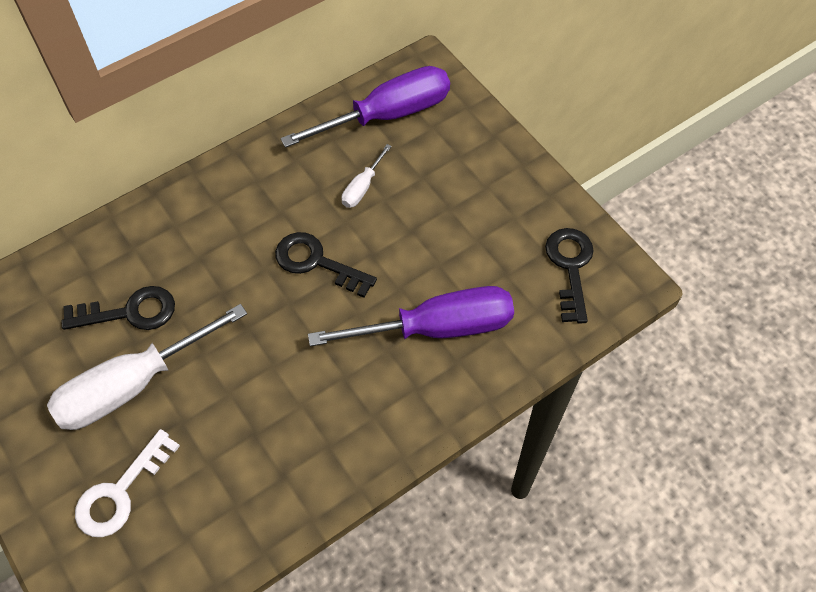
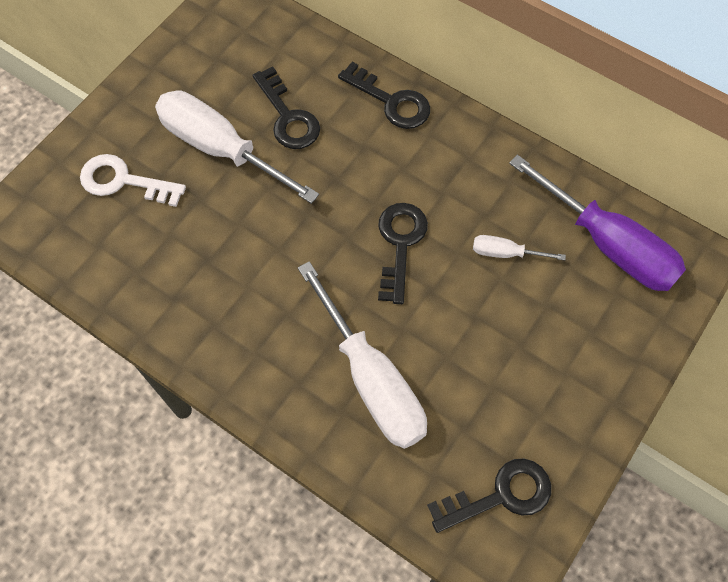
camera: 70 degrees right, 5 degrees up
(163, 219) = (391, 101): none -> black key
(436, 328) = (371, 379): purple screwdriver -> white screwdriver

